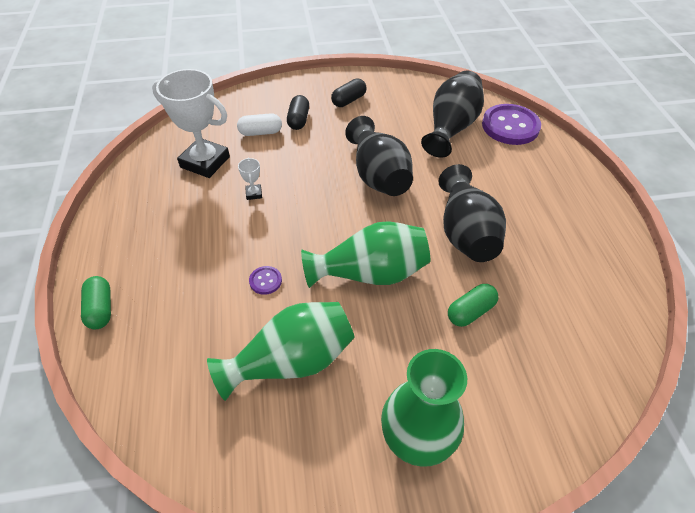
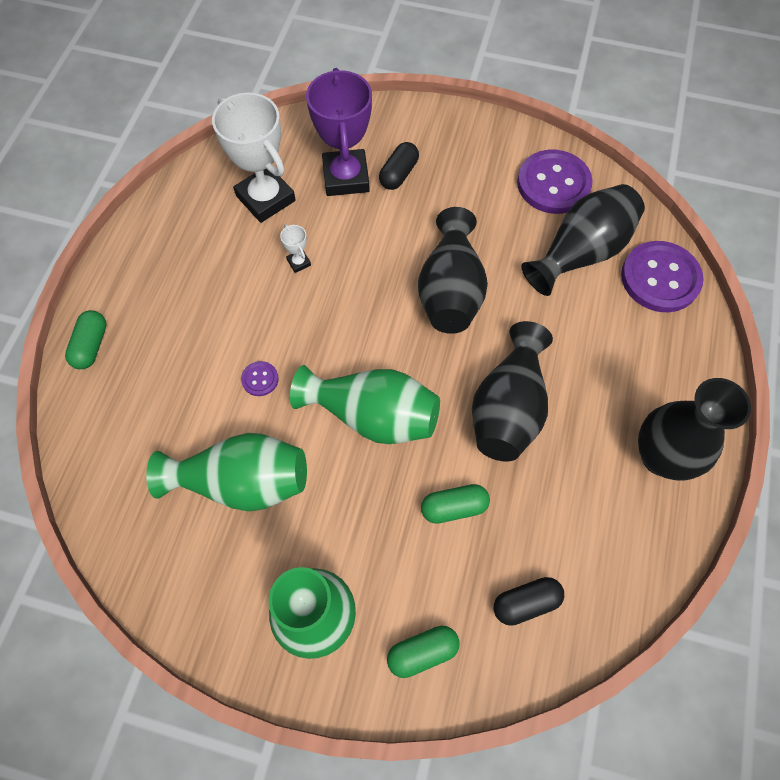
camera: 25 degrees right, 15 degrees up
(254, 194) = (299, 262): white trophy -> white trophy turned 45 degrees counterclockwise
(260, 132) = (346, 177): white capsule -> purple trophy
(349, 100) = (475, 164): black capsule -> black capsule (526, 603)
(408, 96) = (553, 184): none -> purple button
(515, 428) = (422, 652): none -> green capsule
(585, 225) = (661, 456): none -> black vase

